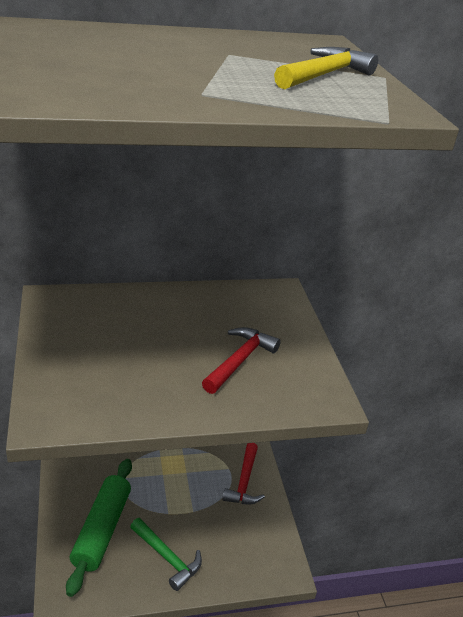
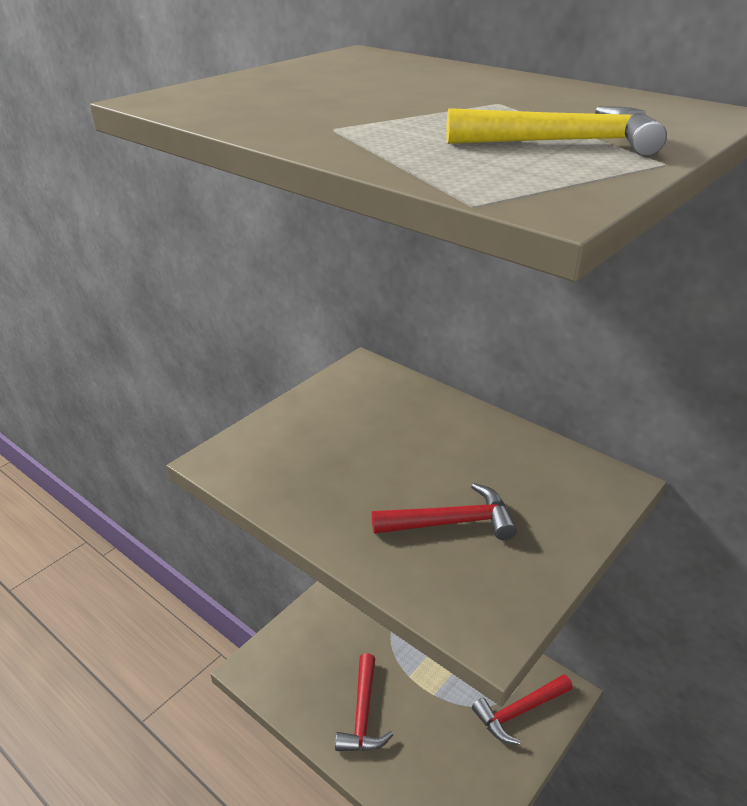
camera: 55 degrees right, 0 degrees up
(101, 530) = (339, 641): green rolling pin -> none
(167, 557) = (363, 714): green hammer -> red hammer

